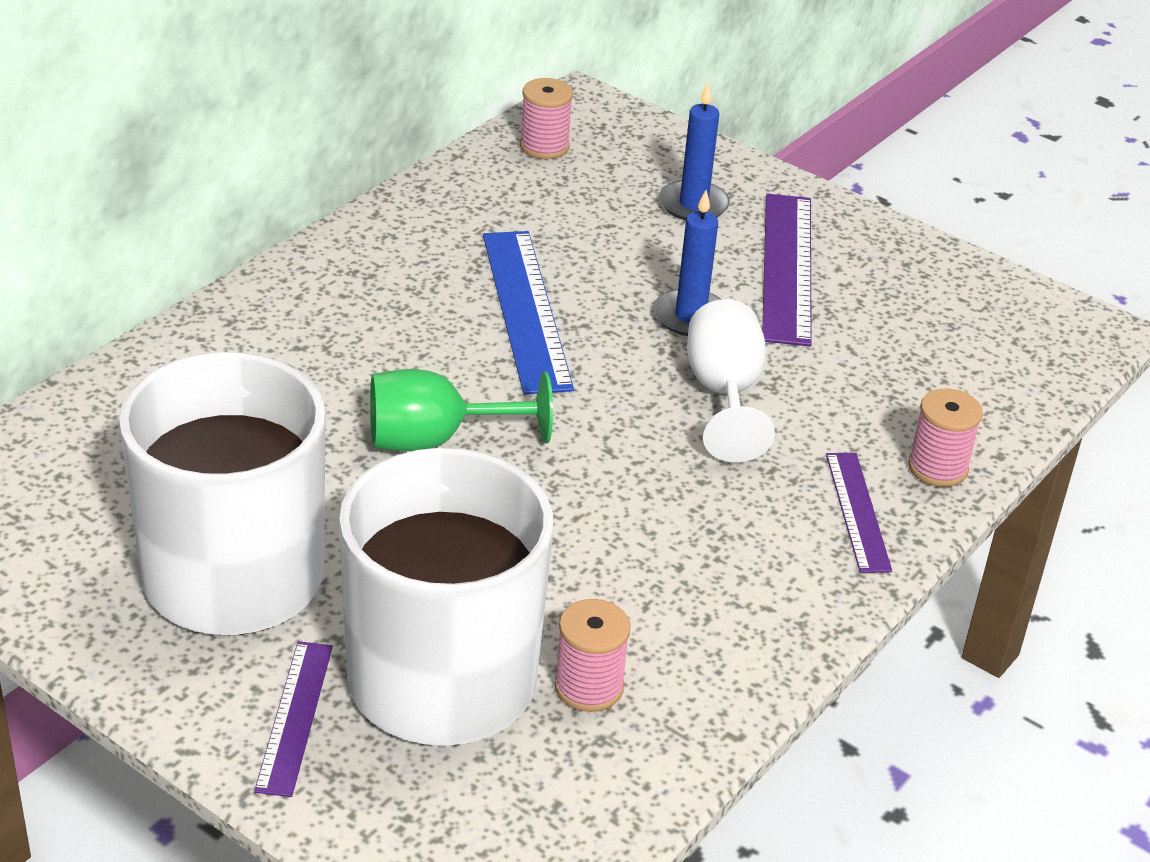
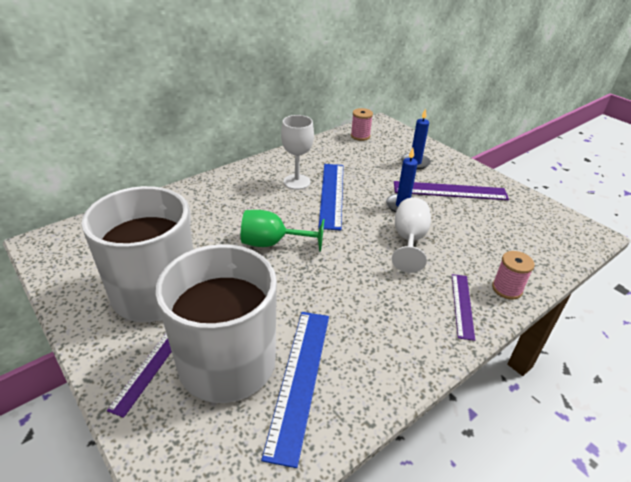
camera: 15 degrees right, 0 degrees up
(434, 288) = (297, 182): none -> white goblet
(589, 687) = (300, 379): pink spool -> blue ruler
(786, 267) = (450, 191): purple ruler -> purple ruler turned 75 degrees clockwise

